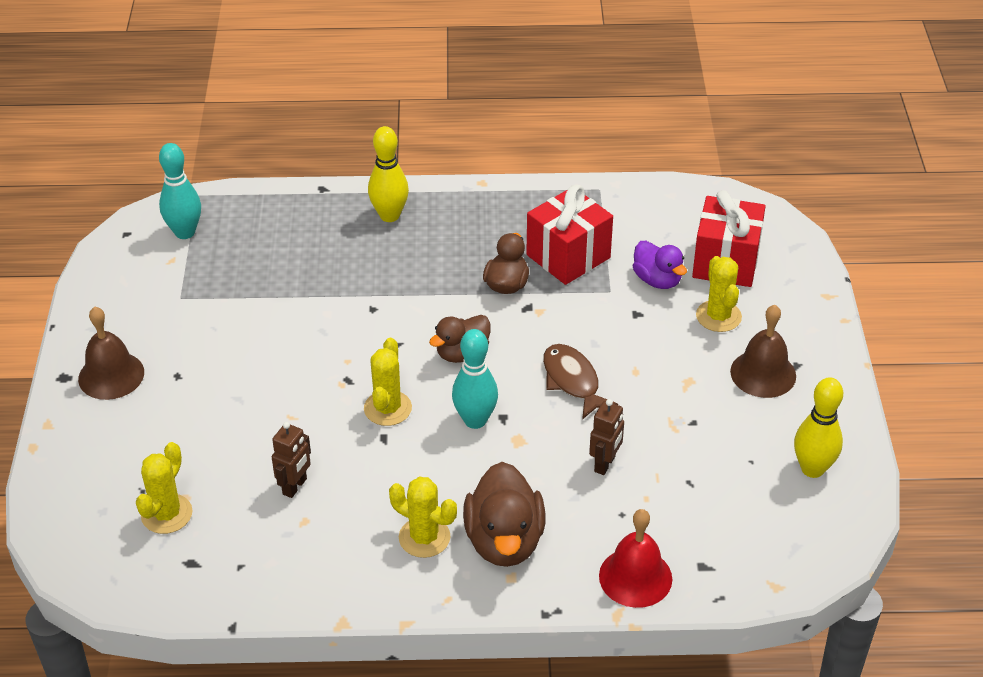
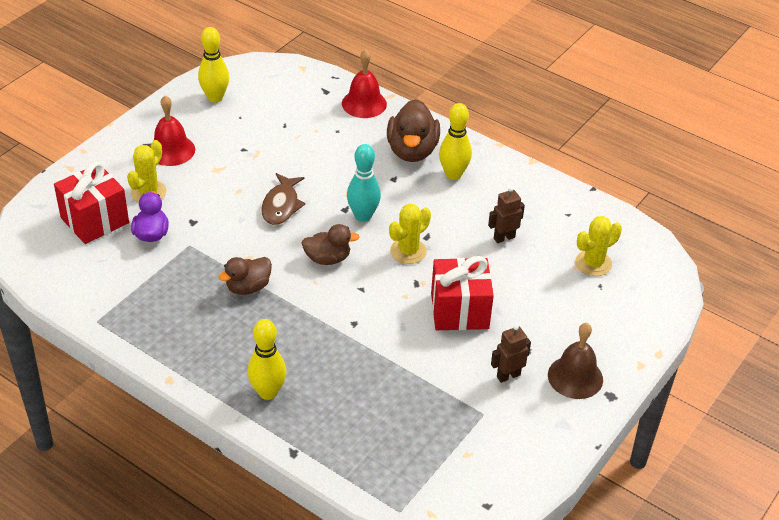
camera: 145 degrees left, 0 degrees up
(185, 232) = (438, 475): turquoise bowling pin -> none
(424, 537) = (453, 174): yellow cactus -> yellow bowling pin
(504, 541) = (412, 151): brown duck -> brown duck turned 150 degrees clockwise
(568, 256) = (184, 283): red gift -> red gift (459, 311)
(605, 464) = (317, 156): brown robot -> brown robot (508, 375)
(763, 373) = (171, 150): brown bell -> red bell

